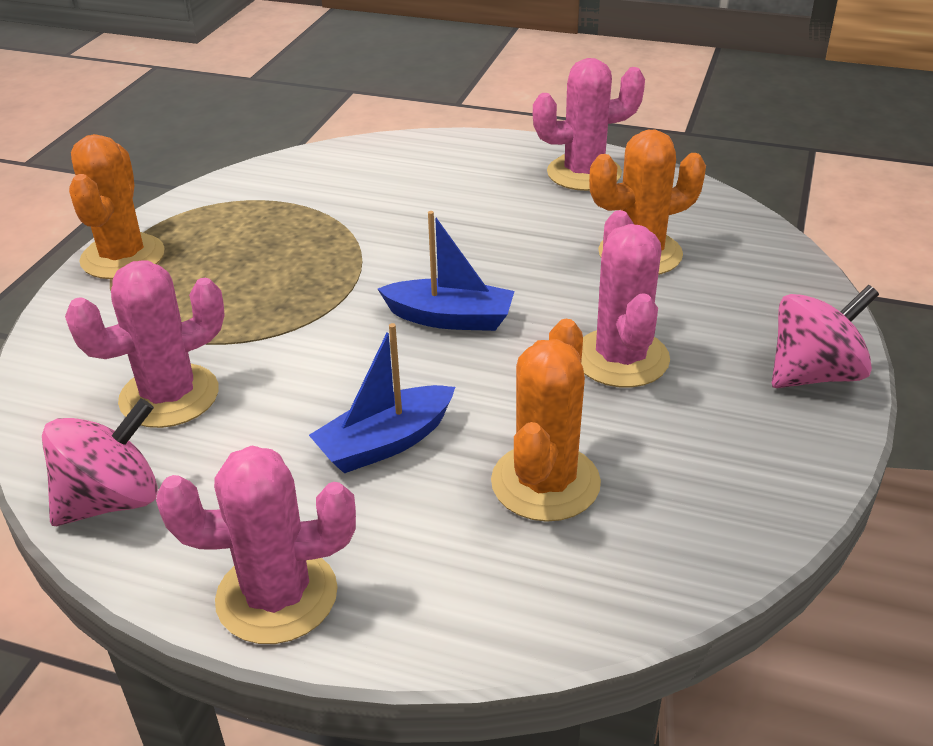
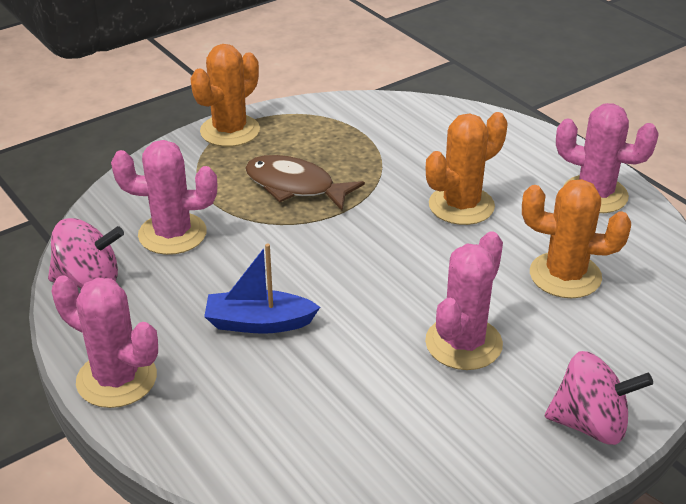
camera: 35 degrees right, 0 degrees up
(269, 284) = (295, 186): none -> brown fish
(450, 318) = (381, 261): blue boat -> none
(545, 483) = (324, 397): orange cactus -> orange cactus (461, 205)

